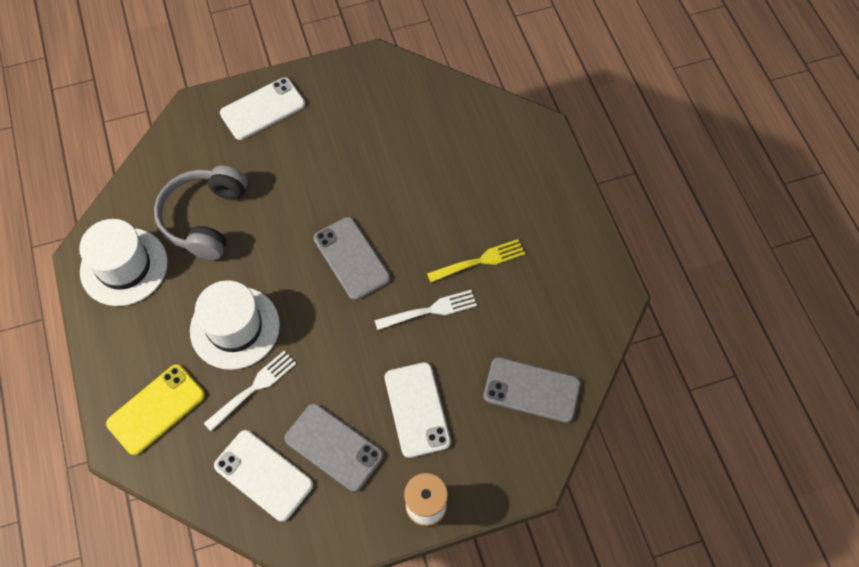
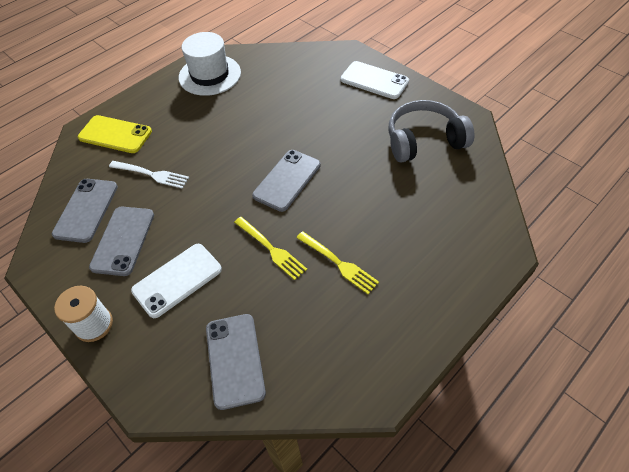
camera: 65 degrees right, 10 degrees down
(205, 218) = (268, 93): grey headphones -> grey headphones (424, 141)
(235, 327) = (194, 144): white hat -> none
(263, 475) = (86, 210): white phone -> grey phone
(430, 310) = (271, 249): white fork -> yellow fork

